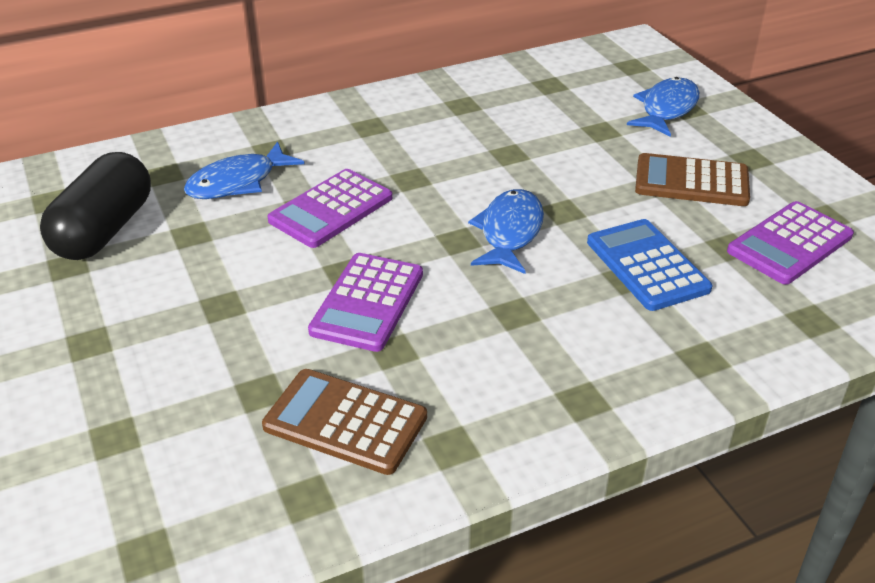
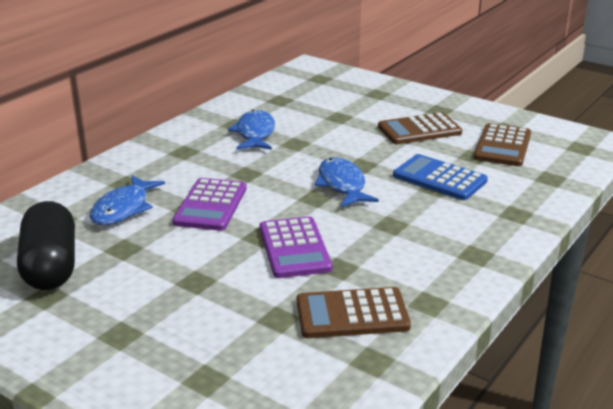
camera: 30 degrees left, 10 degrees down
(666, 109) = (365, 96): blue fish -> blue fish (255, 133)
(790, 244) = (503, 146): purple calculator -> brown calculator

